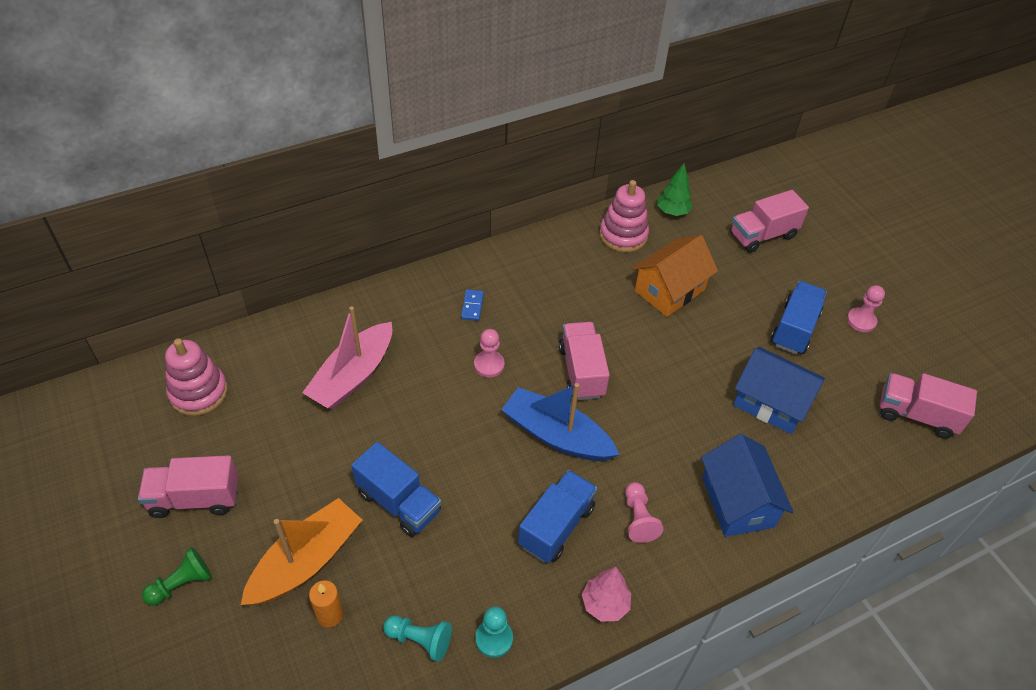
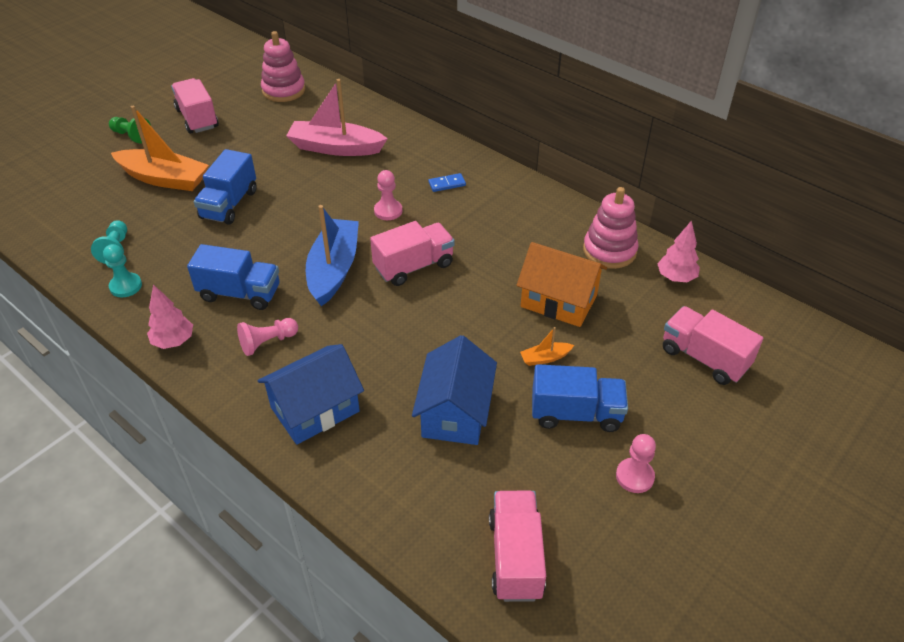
camera: 70 degrees right, 5 degrees down
(330, 615) = (125, 202): orange candle -> none
(672, 212) = (676, 277): green tree -> pink tree
(731, 324) = (545, 358): none -> orange boat

